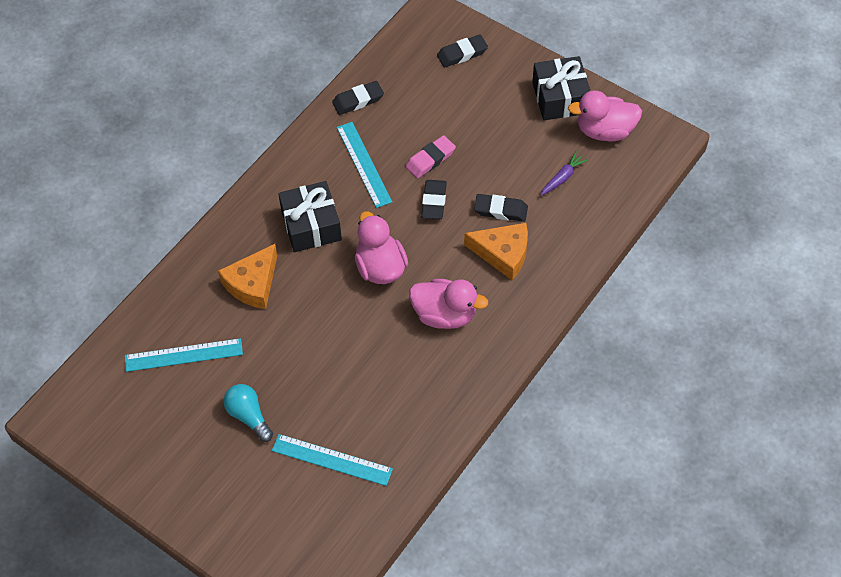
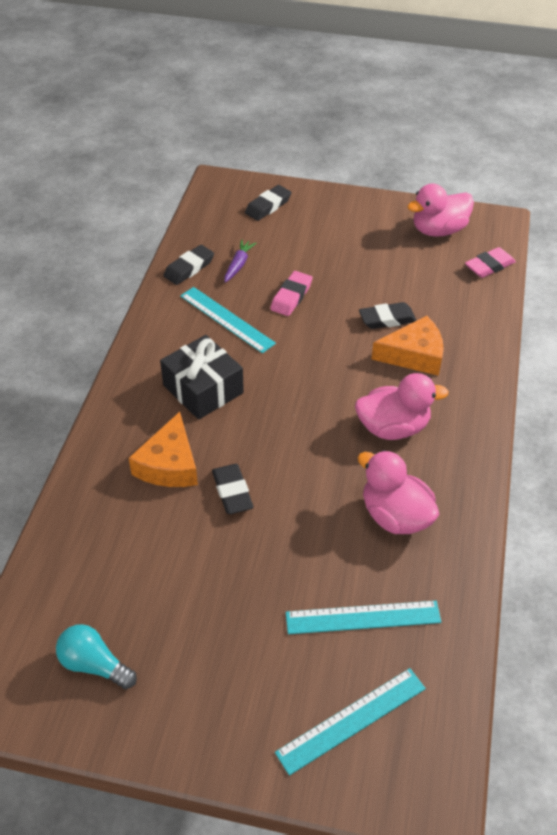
camera: 25 degrees left, 10 degrees down
(183, 355) = (126, 565): turquoise ruler -> turquoise ruler (352, 720)
(249, 416) = (239, 605): turquoise light bulb -> turquoise light bulb (94, 665)
(380, 267) = (299, 405): pink duck -> pink duck (395, 516)
(434, 202) = (317, 331): black eraser -> black eraser (232, 492)
(560, 98) = (381, 216): black gift -> none
(562, 177) = (426, 276): purple carrot -> purple carrot (238, 265)
(627, 185) = (489, 266): none -> pink eraser

